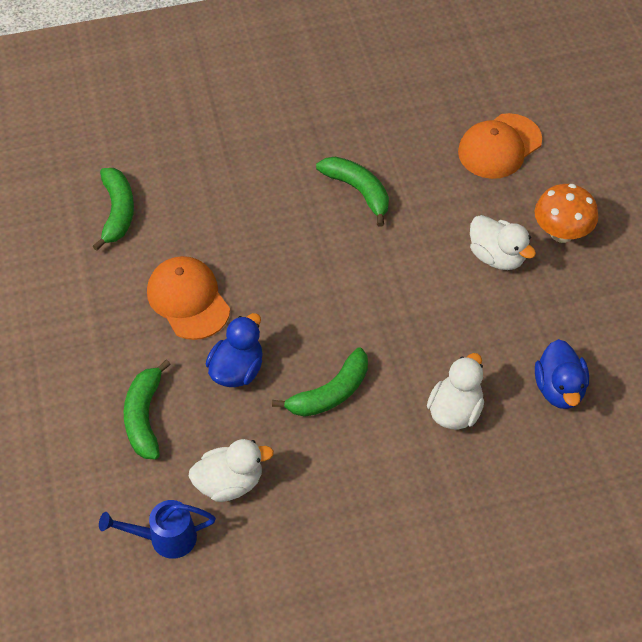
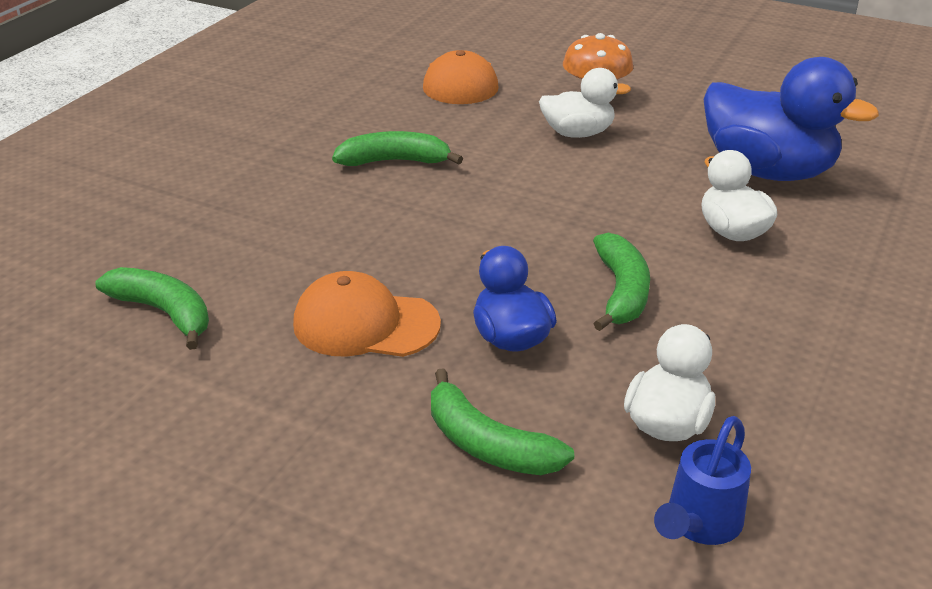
camera: 50 degrees left, 20 degrees down
(559, 389) = (767, 171): blue duck -> blue duck, size x1.75

